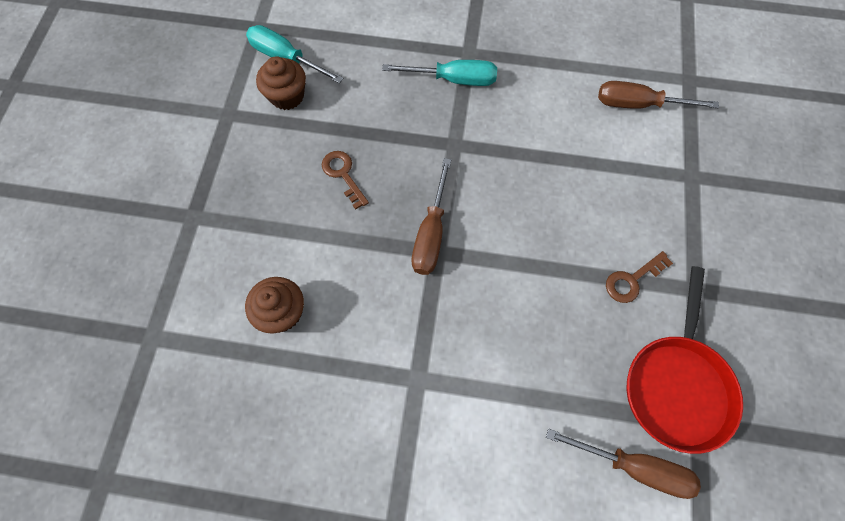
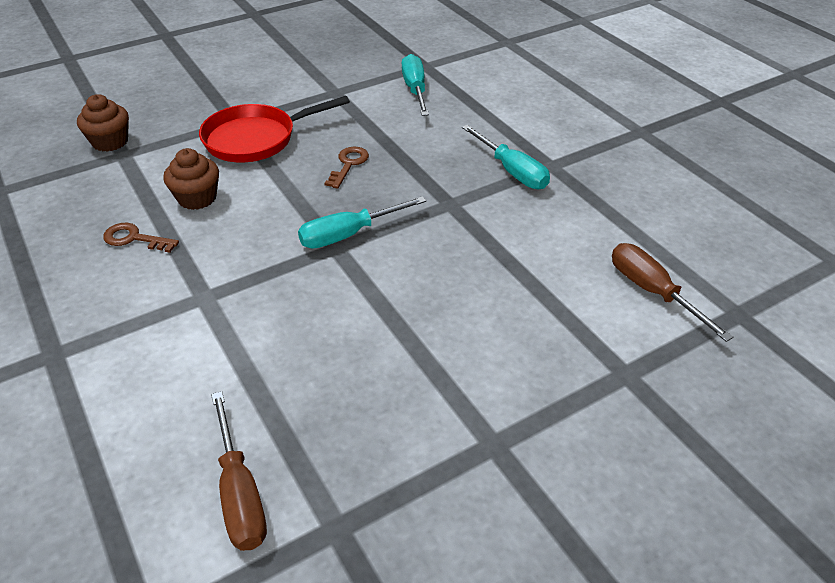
camera: 50 degrees right, 25 degrees down
(287, 96) = (383, 106): brown cupcake -> brown cupcake (110, 142)
(431, 233) = (348, 234): brown screwdriver -> turquoise screwdriver
(632, 280) = (448, 387): brown key -> brown key (134, 238)
(677, 385) = (363, 484): red pan -> red pan (256, 139)

